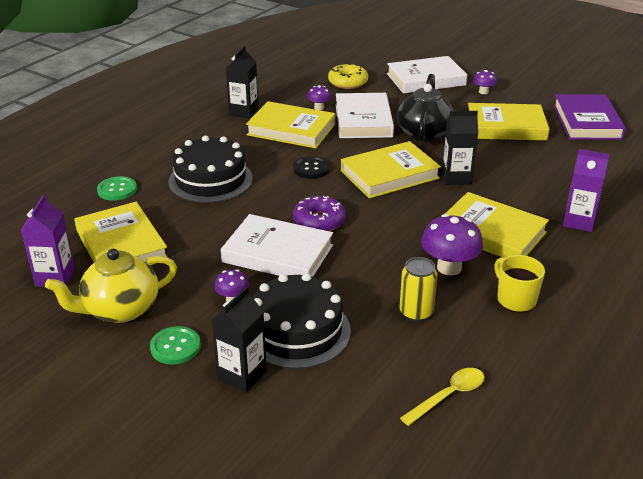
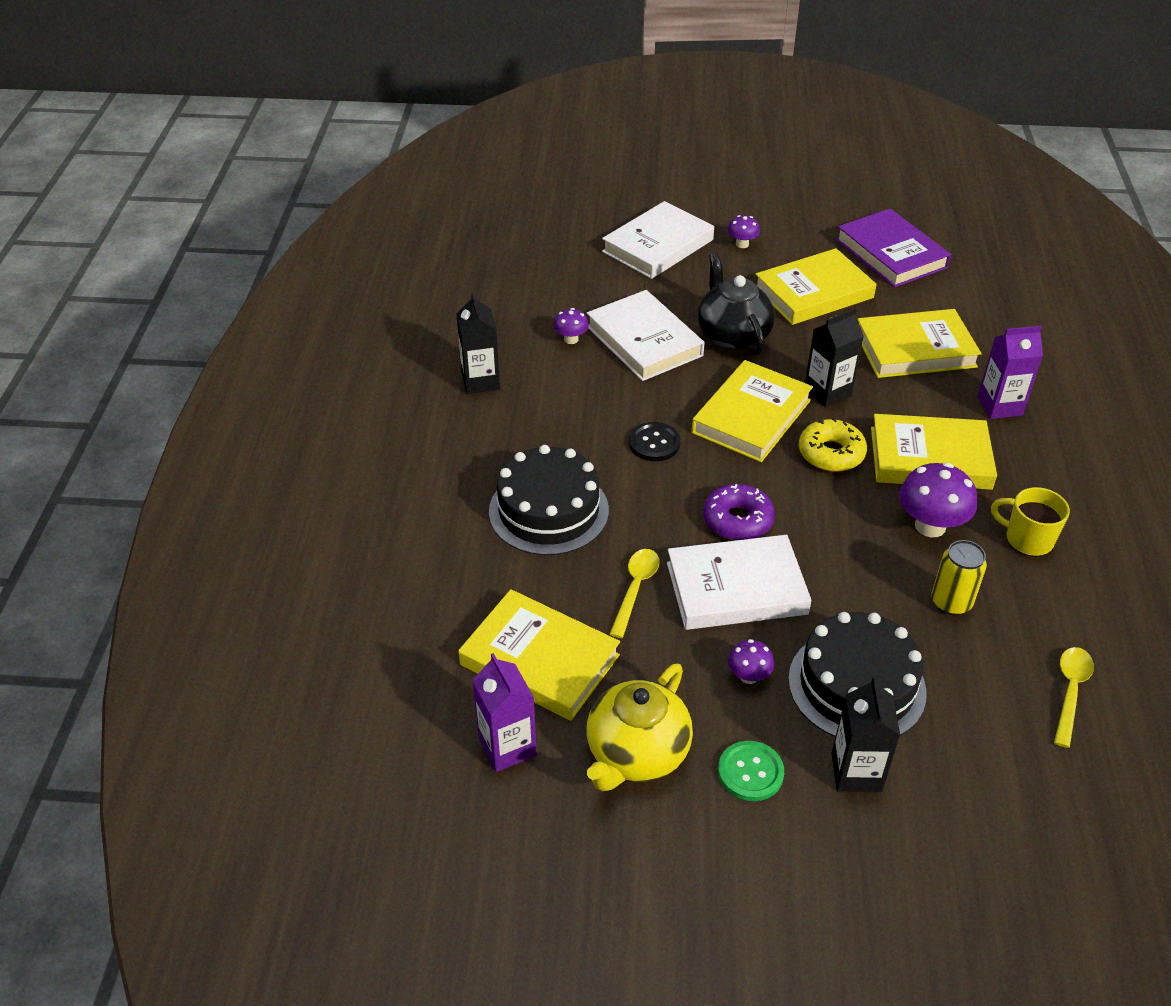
camera: 30 degrees left, 10 degrees up
(117, 190) = (444, 577): green button -> none
(216, 232) = (635, 589): none -> yellow spoon
(291, 129) = (570, 389): yellow book -> yellow book (915, 349)
(348, 82) = (567, 283): yellow donut -> yellow donut (831, 453)

